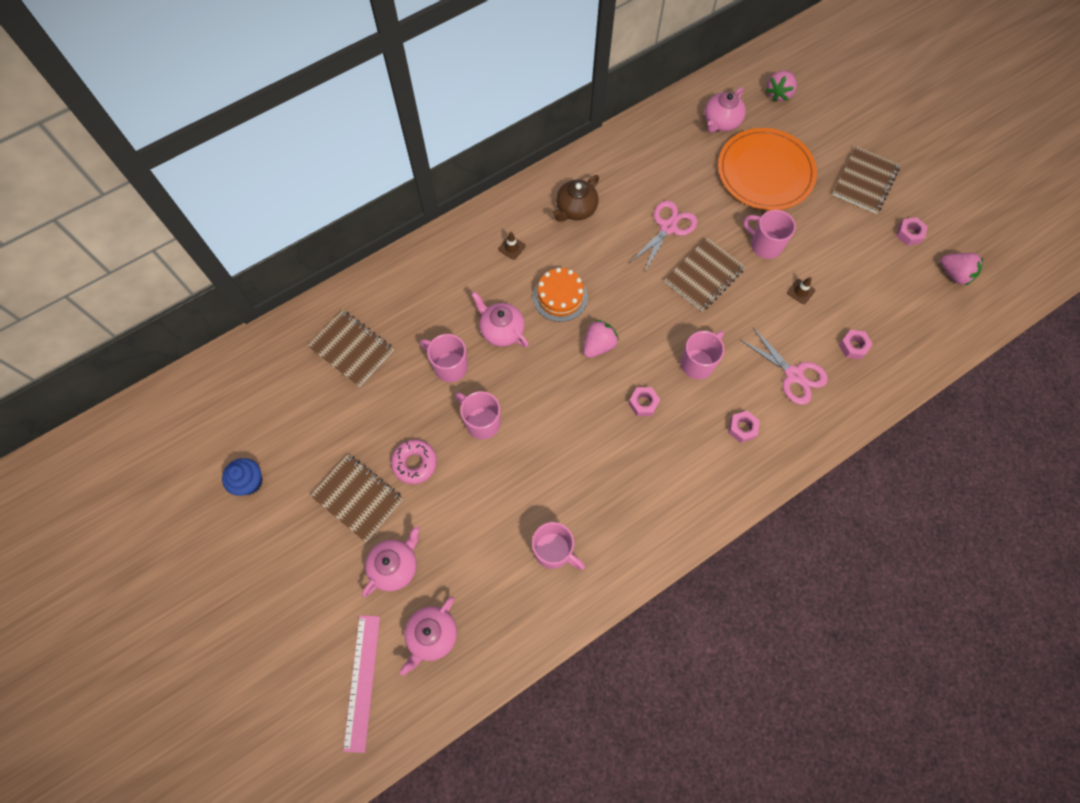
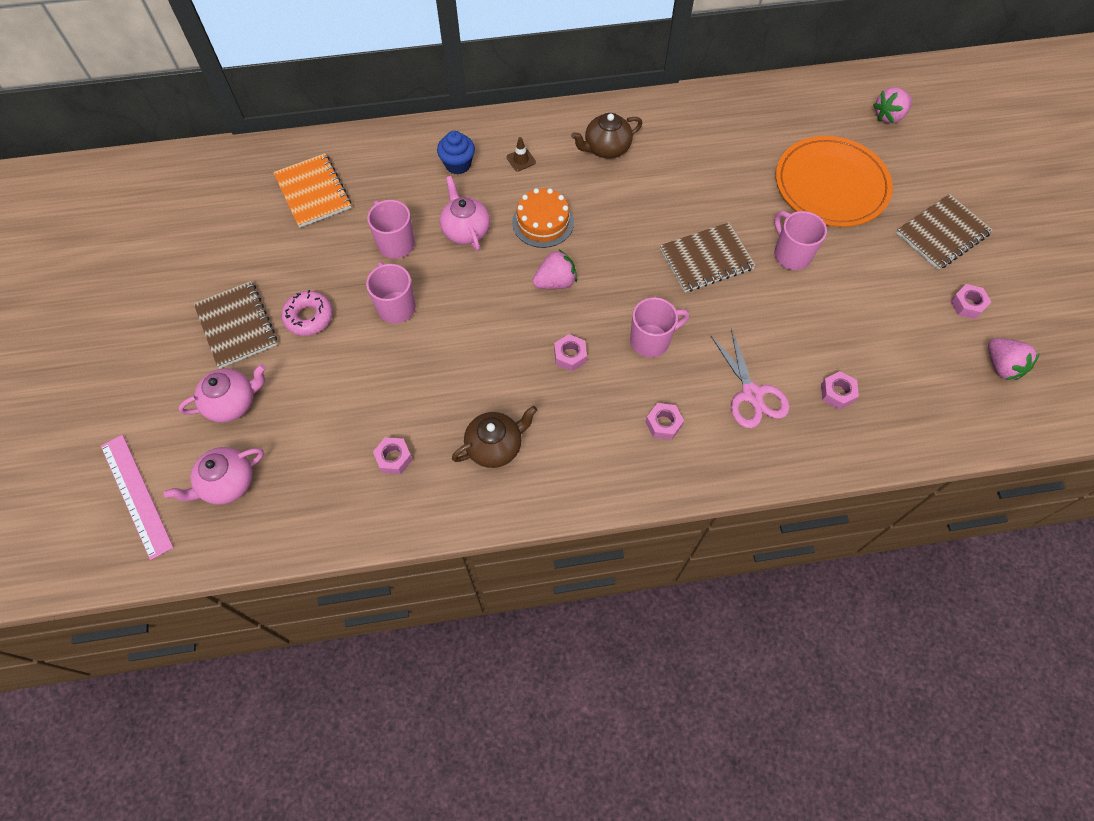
camera: 25 degrees right, 5 degrees down
(249, 482) = (149, 270): blue cupcake -> blue cupcake (458, 164)
(352, 349) = (313, 192): brown notebook -> orange notebook
(362, 682) = (136, 495): pink ruler -> pink ruler turned 60 degrees counterclockwise
(553, 551) = (394, 458): pink mug -> pink nut
(627, 505) = (495, 446): none -> brown teapot
(668, 227) = (694, 199): pink scissors -> none
(721, 122) = (808, 121): pink teapot -> none
(800, 291) = (806, 315): brown traffic cone -> none

